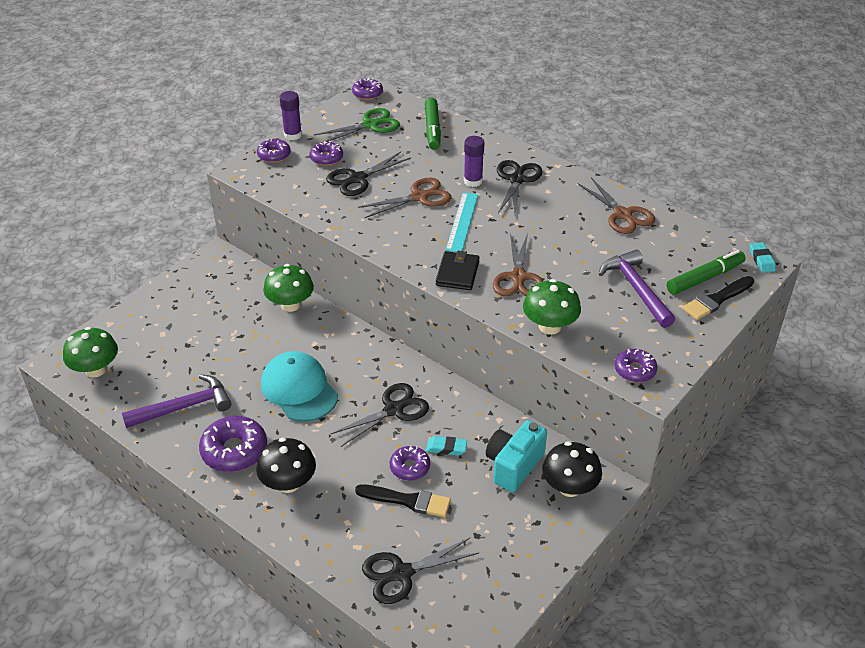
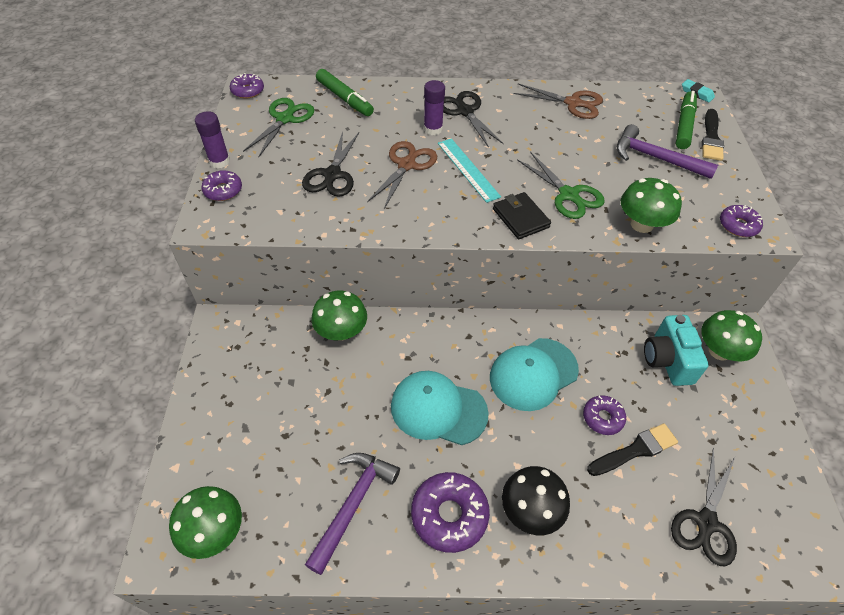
camera: 40 degrees left, 10 degrees up
(326, 158) = (279, 169): purple donut -> none
(393, 410) = (533, 374): black scissors -> turquoise cap
(446, 448) = (608, 380): turquoise eraser -> none
(518, 277) = (568, 195): brown scissors -> green scissors
(569, 487) = (719, 351): black mushroom -> green mushroom

